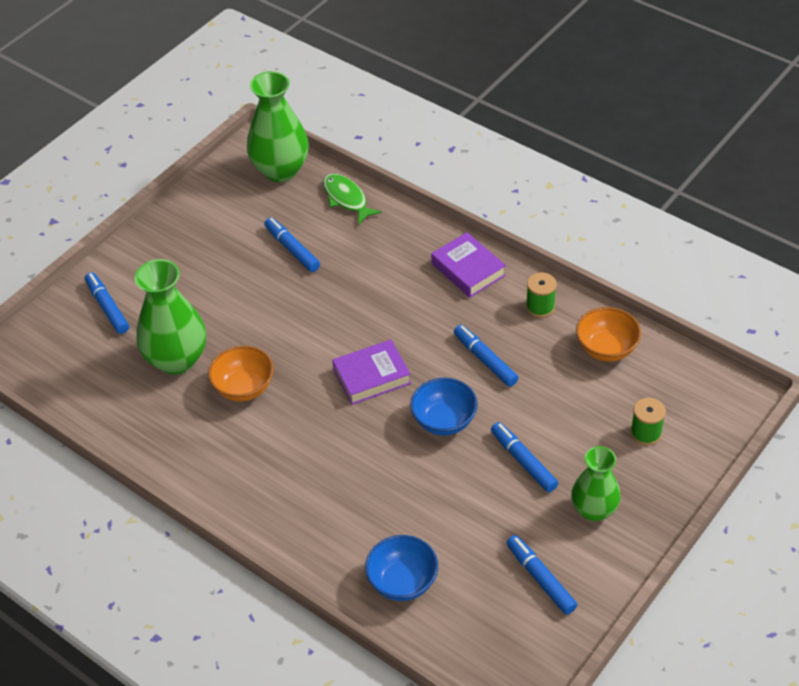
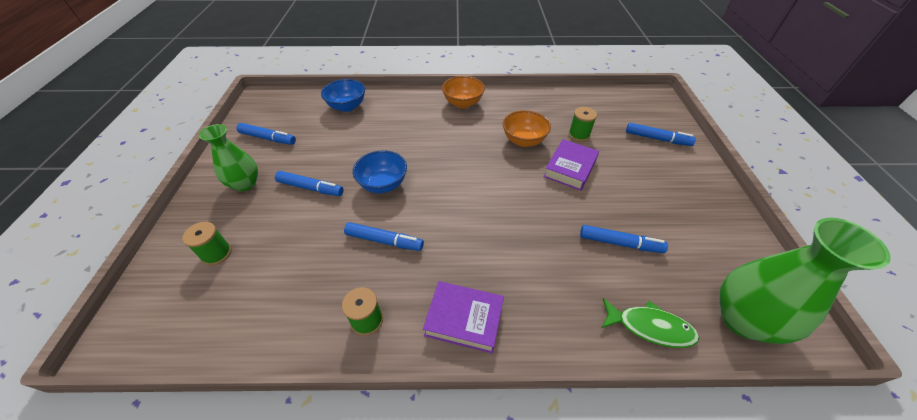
camera: 140 degrees right, 0 degrees up
(177, 359) = (579, 135): green vase -> green spool
(371, 376) = (456, 185): purple book -> purple book (570, 168)
(606, 349) = (278, 312): orange bowl -> orange bowl (463, 103)

